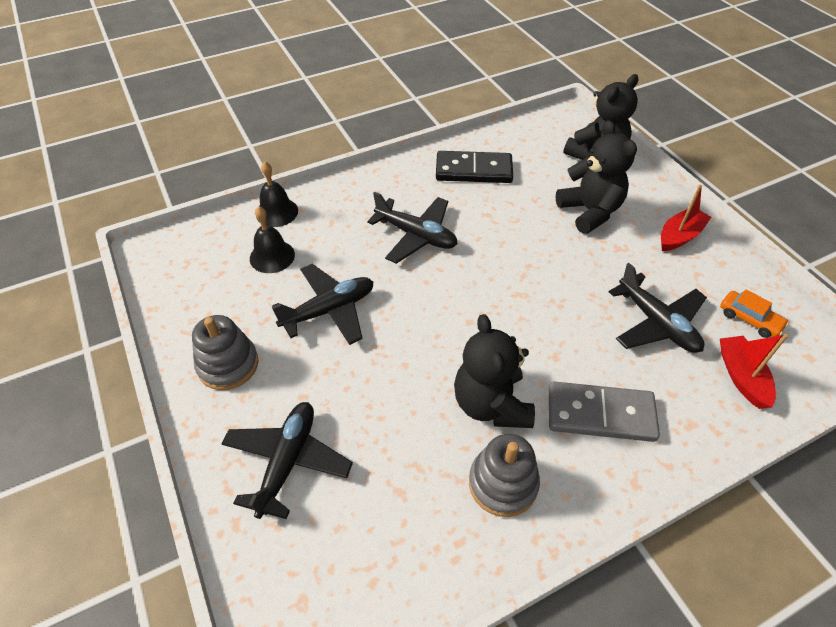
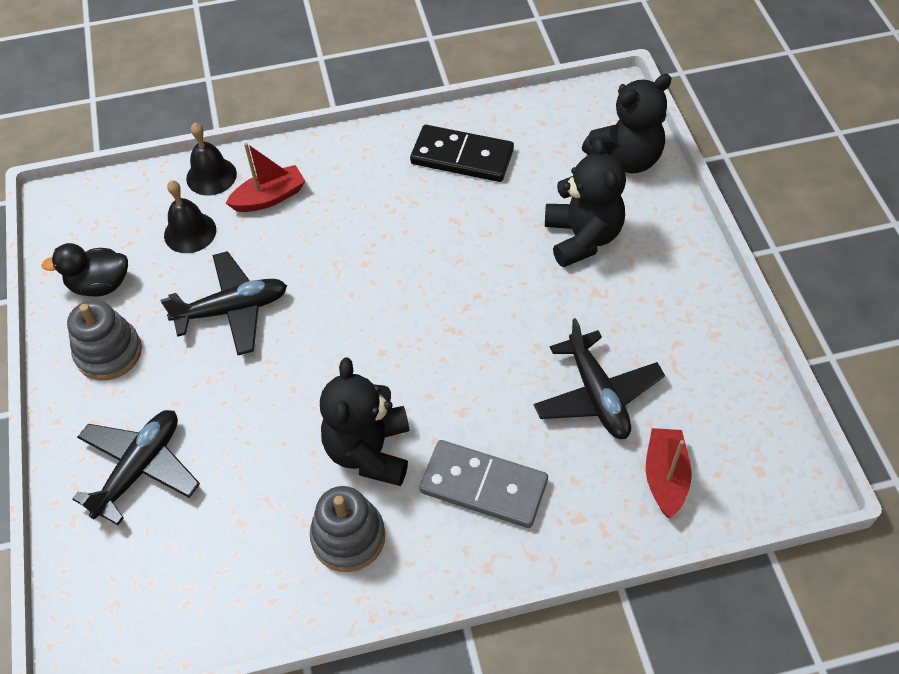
camera: 15 degrees right, 5 degrees up
(204, 310) = (100, 285): none -> black duck
(416, 235) = (360, 234): black plane -> none
(679, 236) = (679, 290): red boat -> red boat (269, 197)
(749, 319) = (711, 411): orange car -> none

